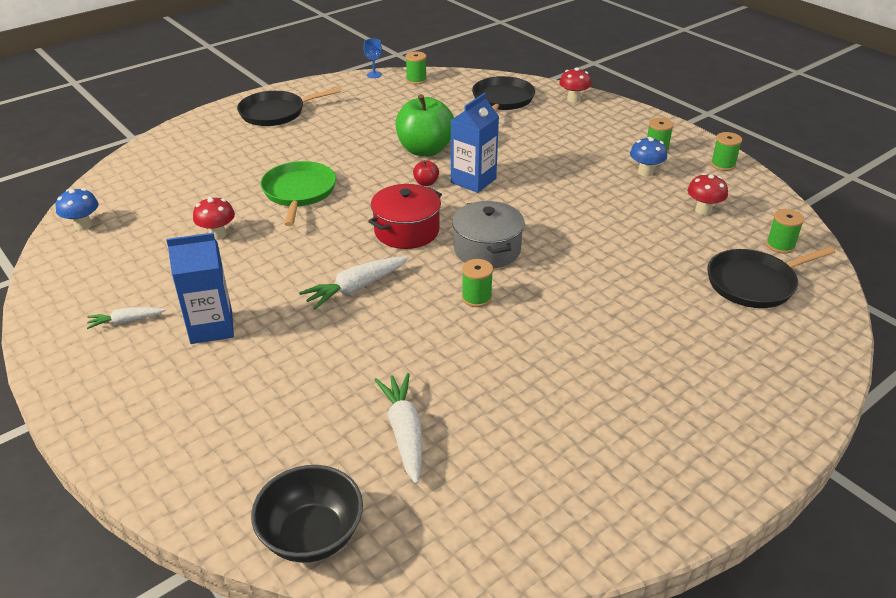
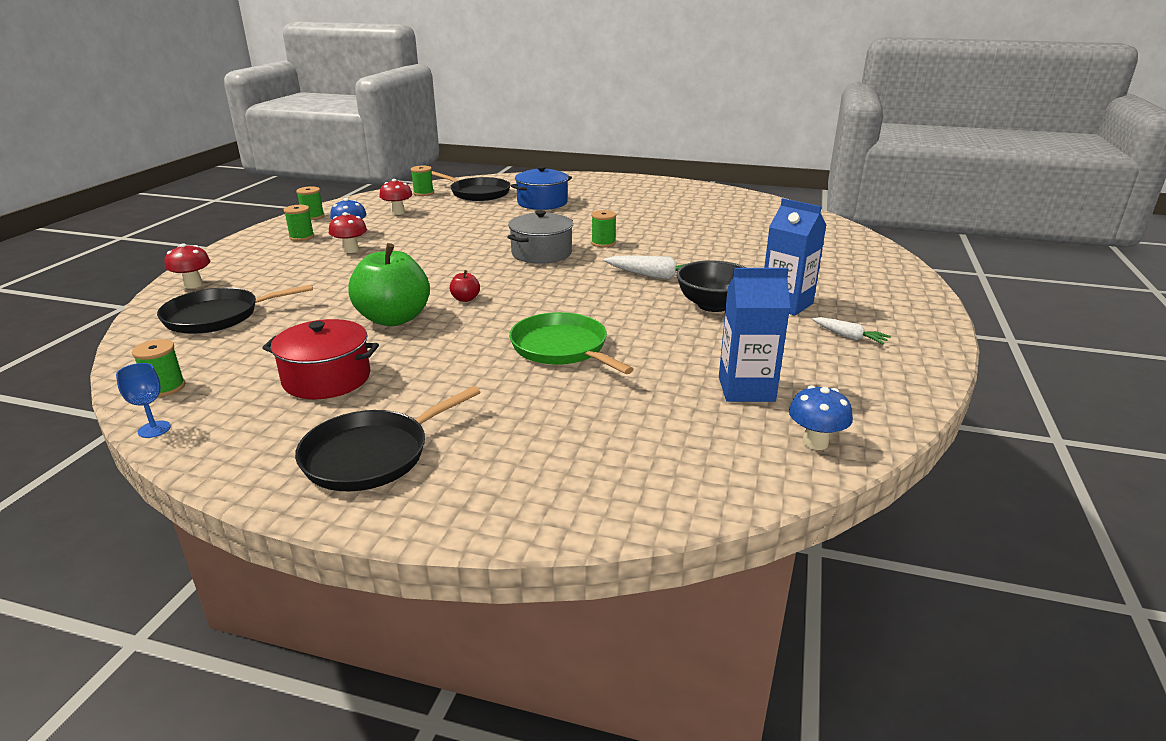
camera: 125 degrees left, 10 degrees down
(217, 235) = (691, 355): red mushroom -> red mushroom (351, 250)
(276, 113) = (372, 455): black pan -> black pan turned 105 degrees clockwise
(299, 192) = (562, 348): green pan -> green pan turned 90 degrees clockwise
(312, 535) = (835, 229): black bowl -> black bowl (713, 305)
(404, 432) = (743, 230): white carrot -> none
(406, 231) = (557, 283): red pot -> red pot (327, 379)
(473, 180) = (437, 283): blue carton -> blue carton (746, 389)
(670, 317) = (542, 203): none -> blue pot

